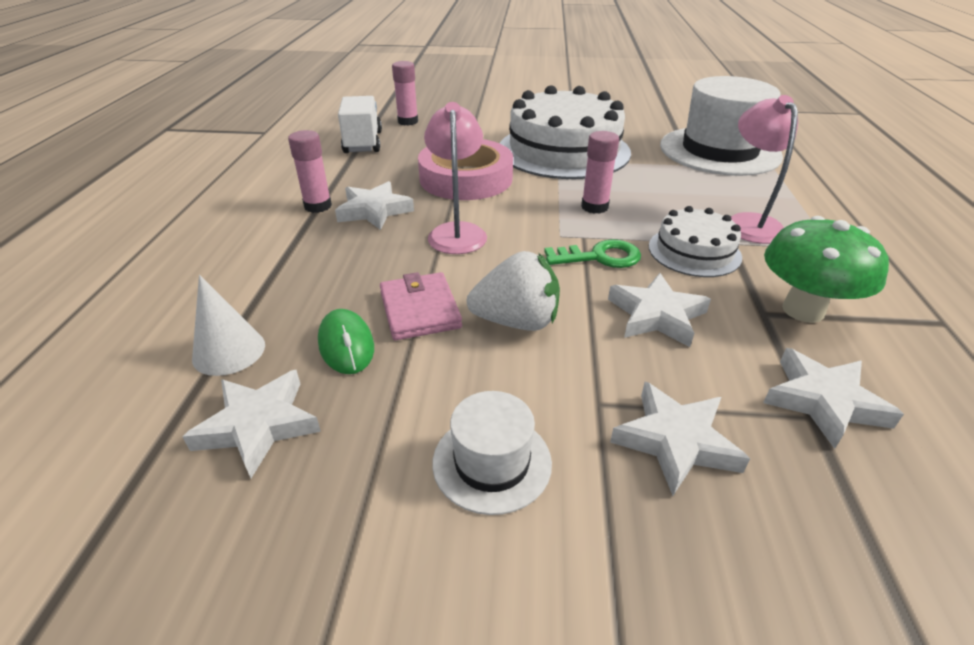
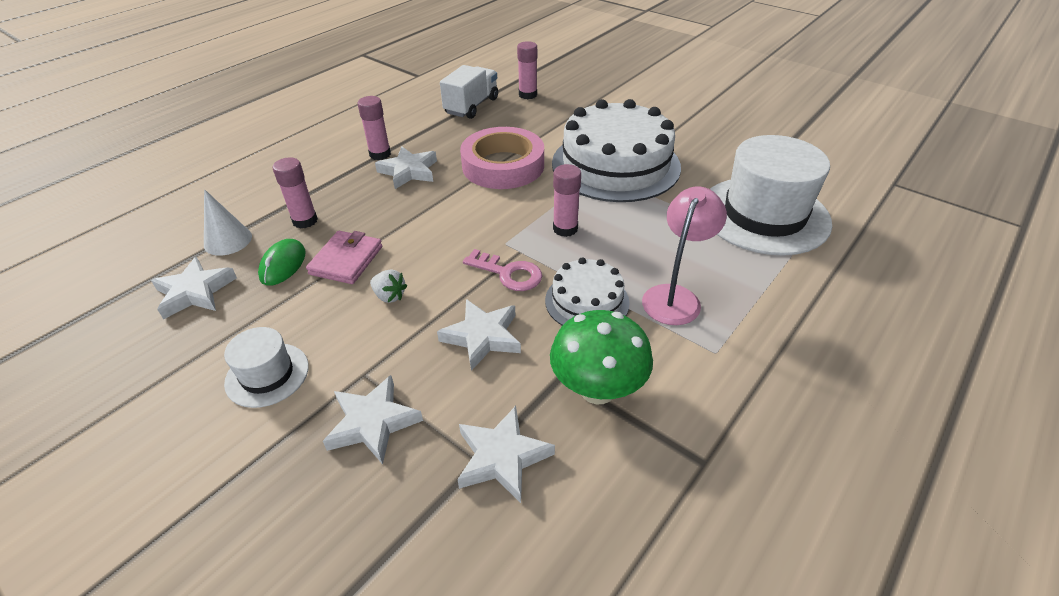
camera: 35 degrees right, 5 degrees up
(312, 293) = (305, 221): none -> pink glue stick
(457, 232) = (439, 210): pink lamp -> none
(516, 321) = (389, 296): white strawberry -> white strawberry, size x0.55
(600, 257) = (508, 273): green key -> pink key

